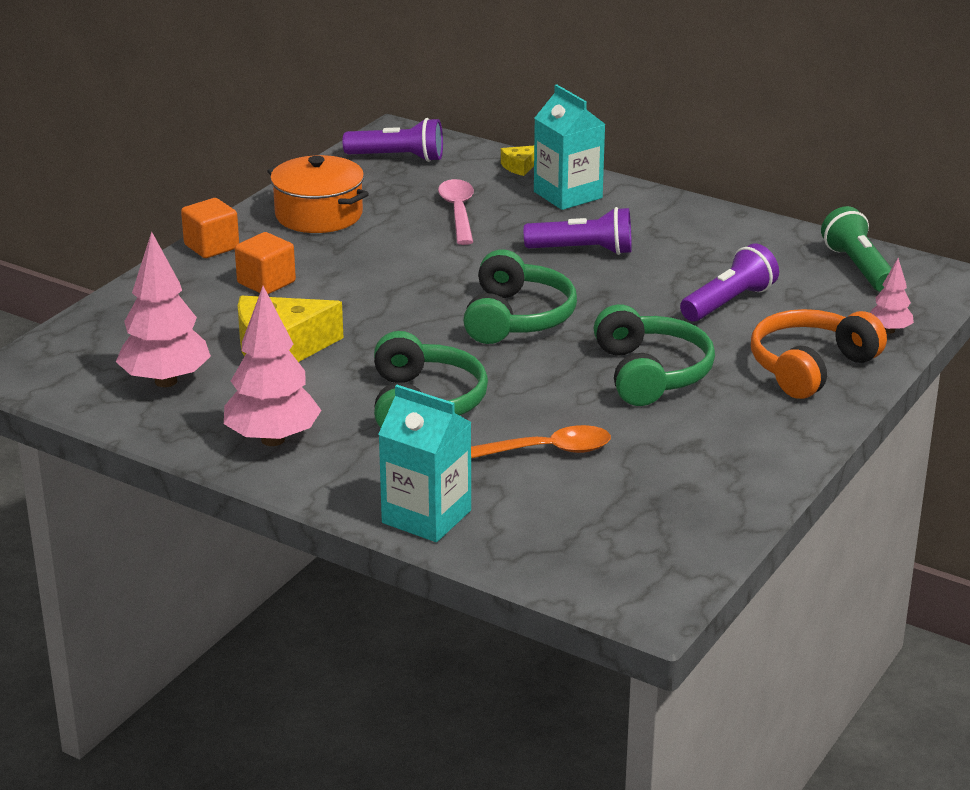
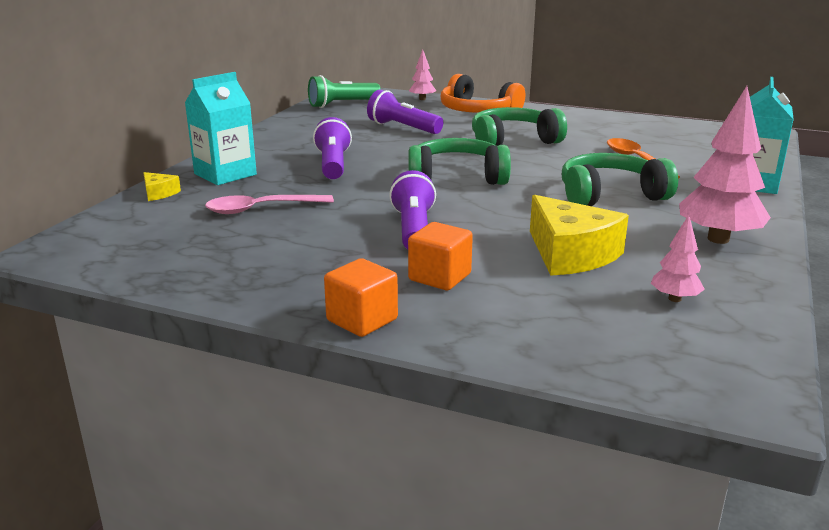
camera: 100 degrees left, 5 degrees down
(165, 381) = (675, 299): pink tree -> pink tree, size x0.51
(319, 215) = (269, 269): orange pot -> none
(398, 158) = (119, 245): purple flashlight -> purple flashlight (413, 229)

